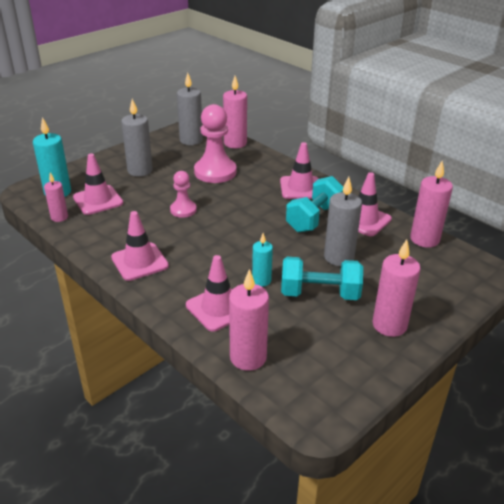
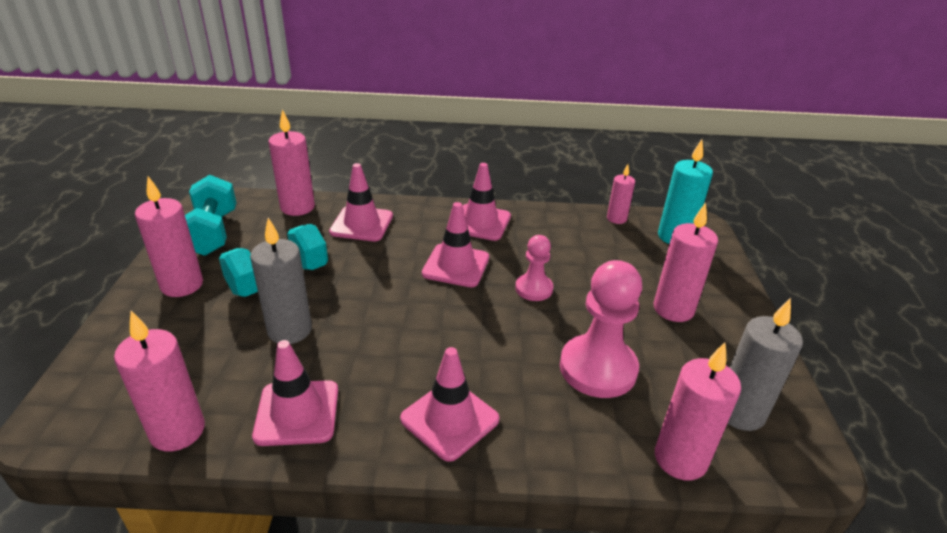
camera: 135 degrees right, 0 degrees up
(98, 200) = (626, 250): pink traffic cone -> pink traffic cone (456, 266)
(140, 170) = (673, 309): grey candle -> pink candle
(261, 280) = (350, 262): turquoise candle -> none
(314, 218) = (372, 371): turquoise dumbbell -> turquoise dumbbell (212, 233)

